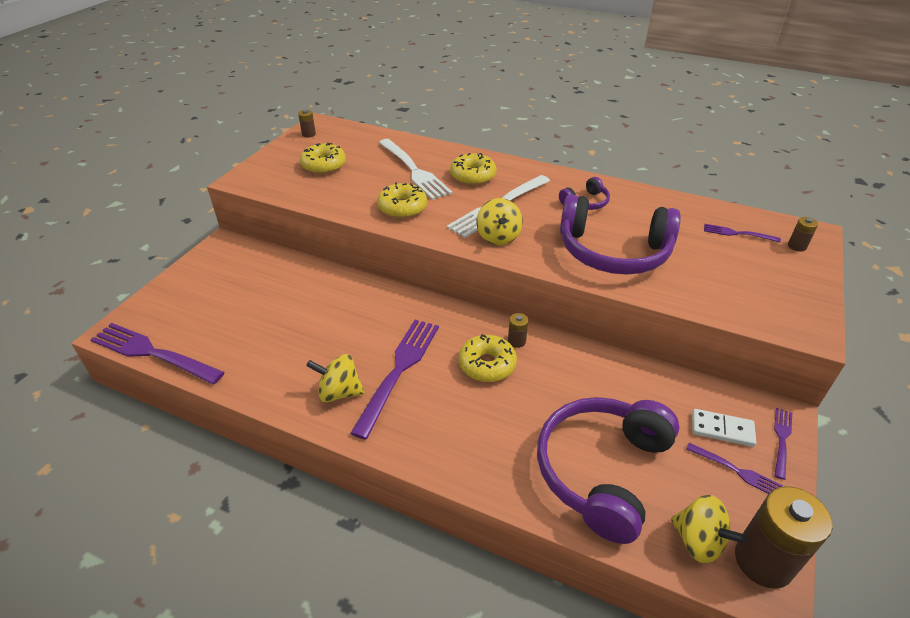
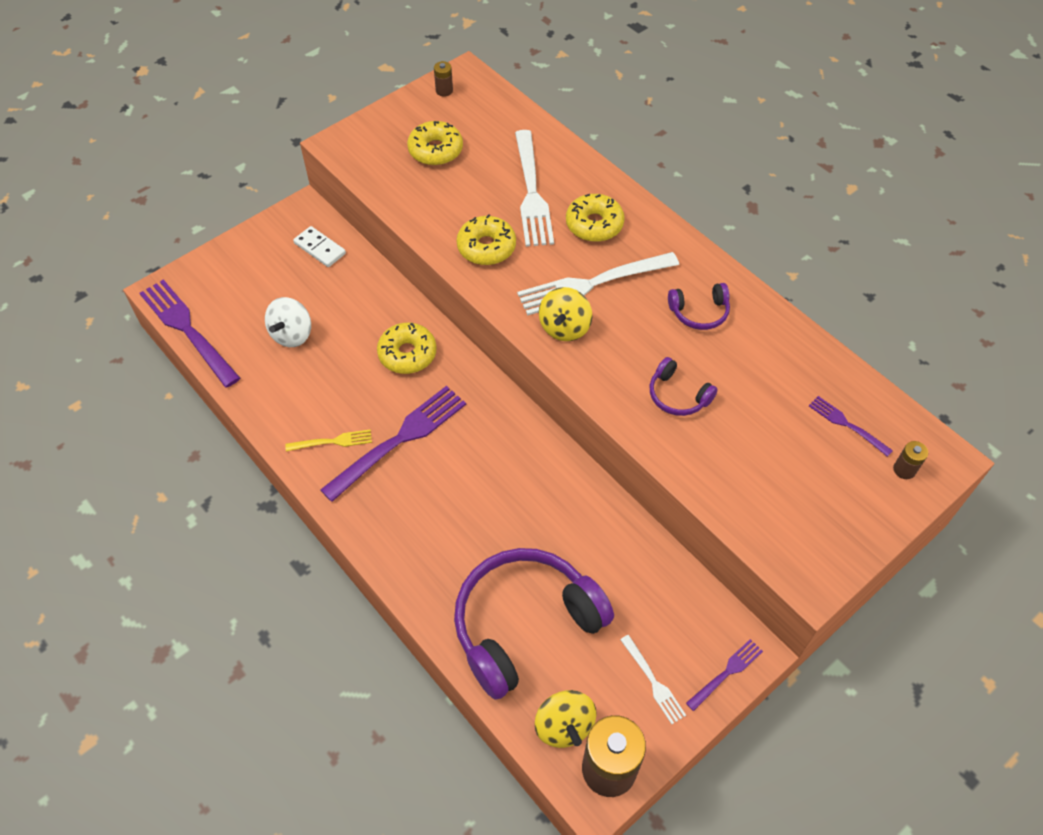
camera: 25 degrees right, 15 degrees up
(257, 326) = (292, 334): none -> white spinning top
(339, 392) = (332, 441): yellow spinning top -> yellow fork
(487, 364) = (488, 468): yellow donut -> yellow donut (407, 354)
(516, 341) = (535, 452): brown battery -> none
(613, 252) = (677, 395): purple headphones -> purple headphones, size x0.46
(722, 429) = (674, 636): white domino -> white domino (320, 248)
(736, 471) = (653, 681): purple fork -> white fork

